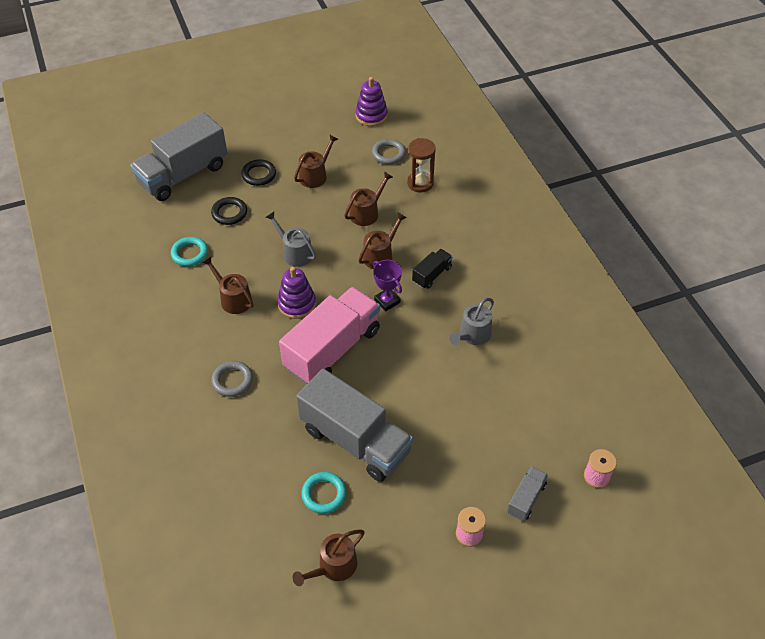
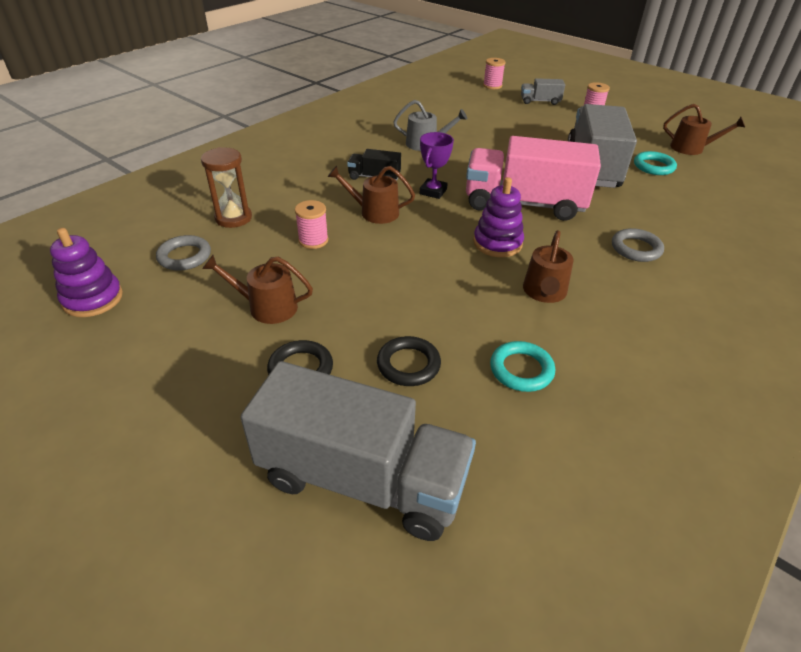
camera: 120 degrees left, 10 degrees down
(295, 252) = (426, 272): grey watering can -> none
(366, 213) = (313, 240): brown watering can -> pink spool

